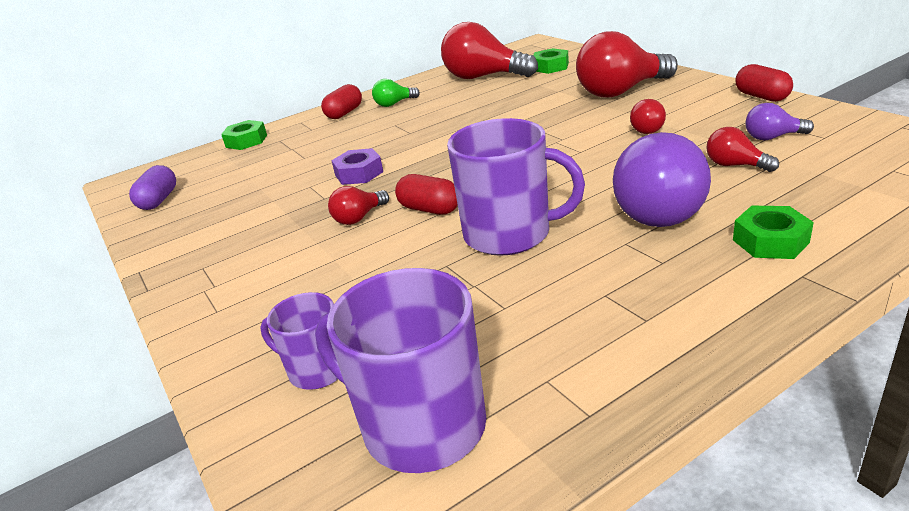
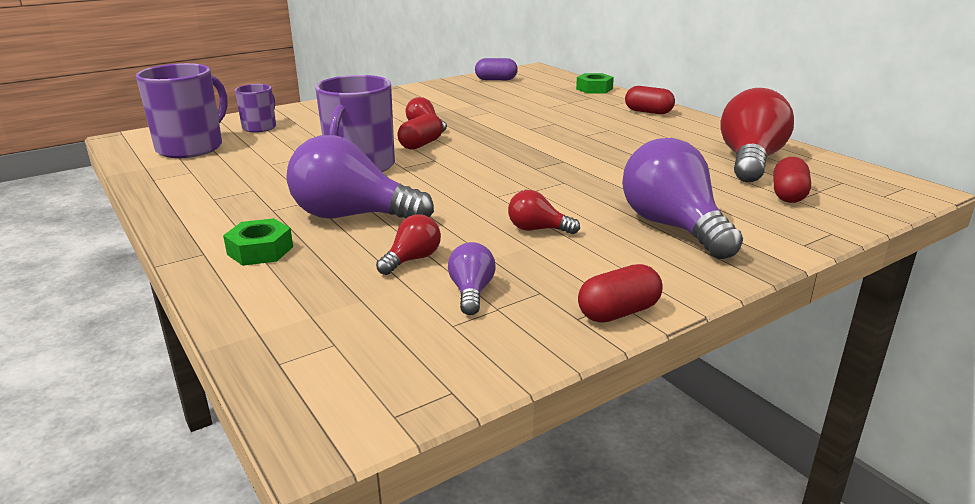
camera: 85 degrees right, 5 degrees down
(359, 173) = (503, 123): purple nut -> none
(394, 104) = (668, 127): green light bulb -> none
(550, 67) = (788, 195): green nut -> red capsule
(621, 91) = (673, 227): red light bulb -> purple light bulb

